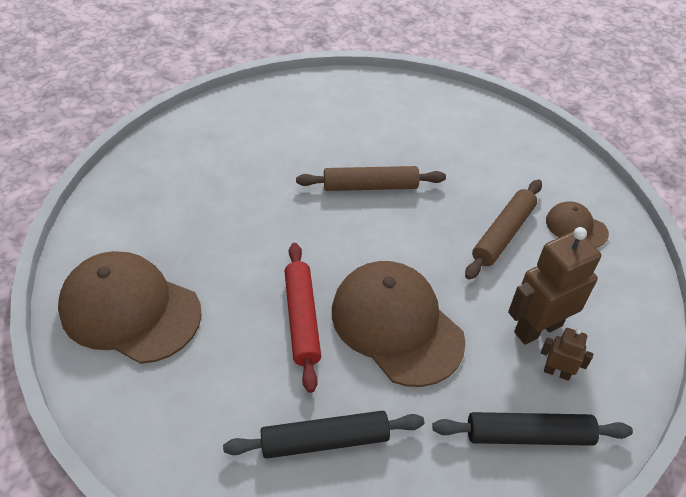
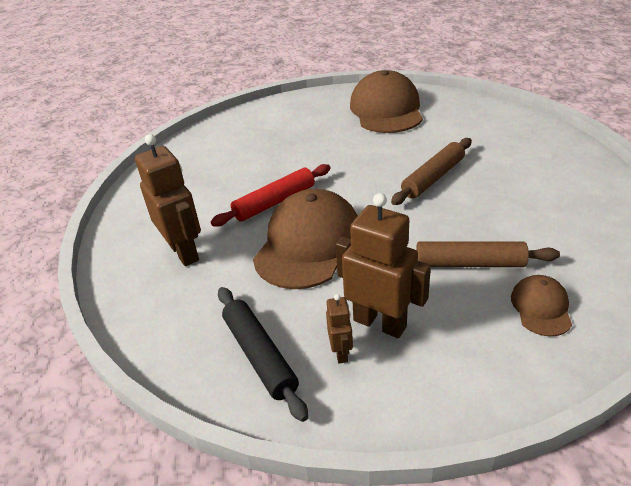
camera: 65 degrees right, 10 degrees down
(130, 310) = (226, 144): brown cap -> brown cap (386, 110)
(325, 441) = (184, 252): black rolling pin -> brown robot
(370, 186) = (433, 178): brown rolling pin -> brown rolling pin turned 75 degrees clockwise

